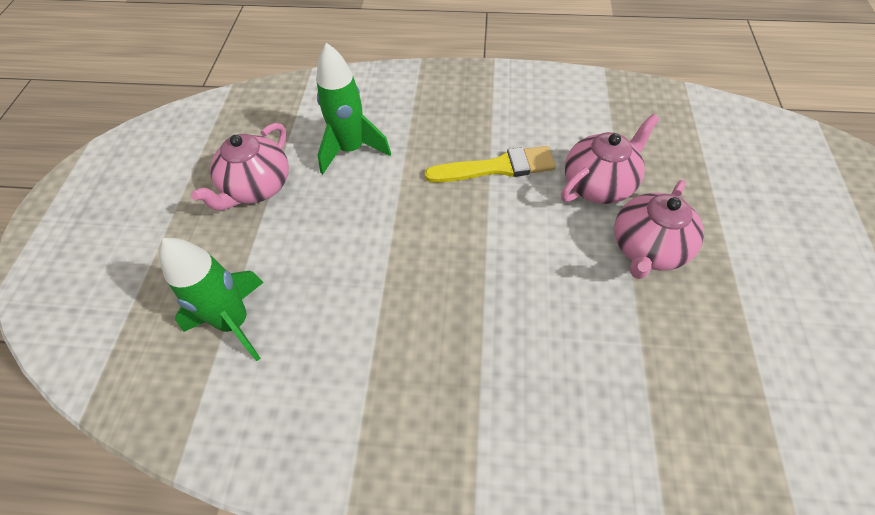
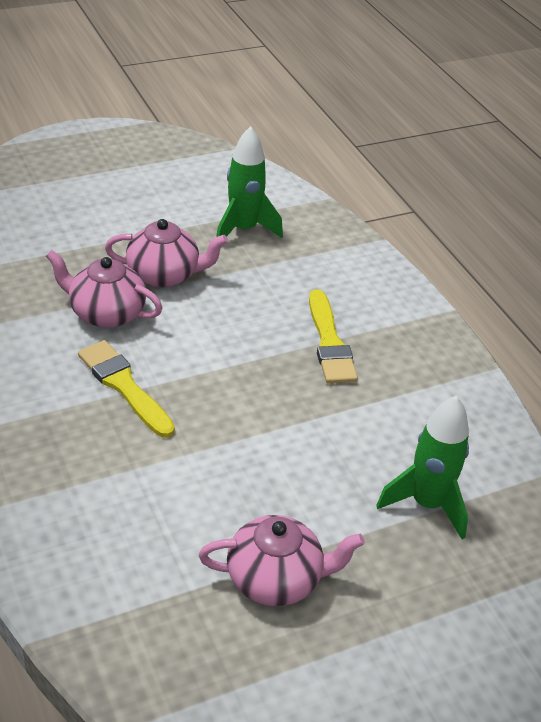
camera: 125 degrees left, 15 degrees down
(351, 150) = (166, 516): green rocket -> green rocket (243, 230)
(478, 354) = (329, 342): none -> yellow brush

